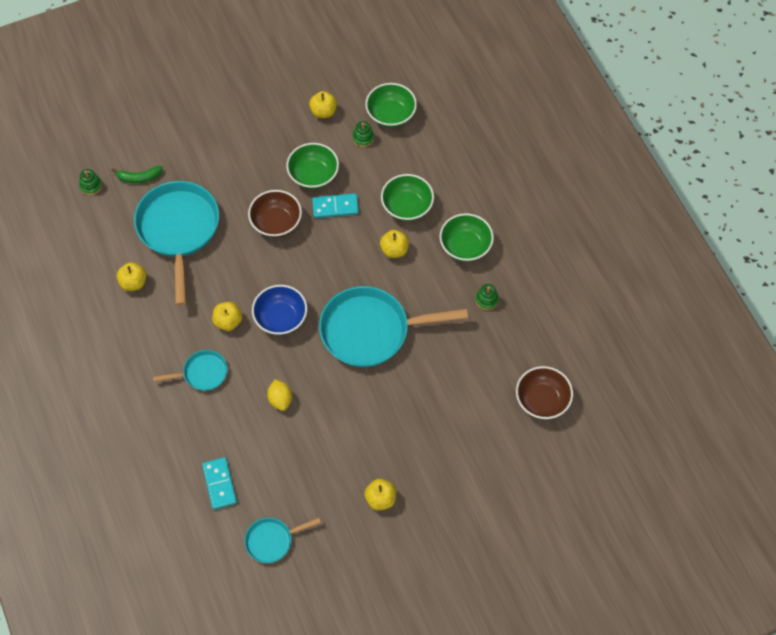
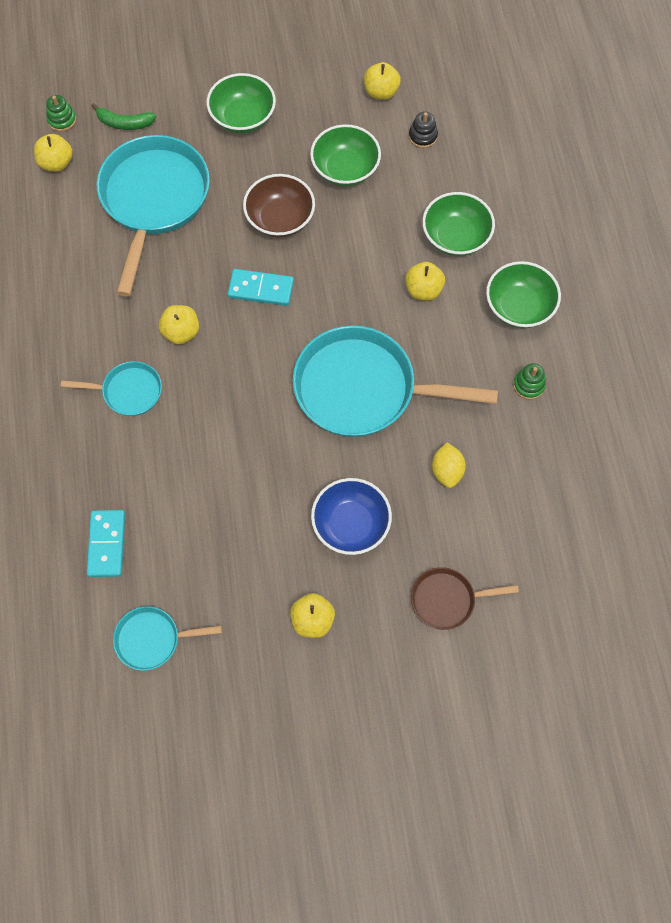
camera: 15 degrees right, 5 degrees up
(133, 283) = (77, 254): yellow apple -> yellow apple (56, 163)
(280, 399) = (218, 451): yellow lemon -> yellow lemon (447, 471)
(281, 318) = (250, 344): blue bowl -> blue bowl (351, 525)
(335, 207) = (362, 216): turquoise domino -> turquoise domino (261, 289)
(363, 138) = (423, 136): green stacking toy -> black stacking toy
(391, 114) = (467, 114): green bowl -> green bowl (243, 117)
(469, 461) = (447, 600): none -> brown pan
(542, 400) = (569, 540): brown bowl -> none

